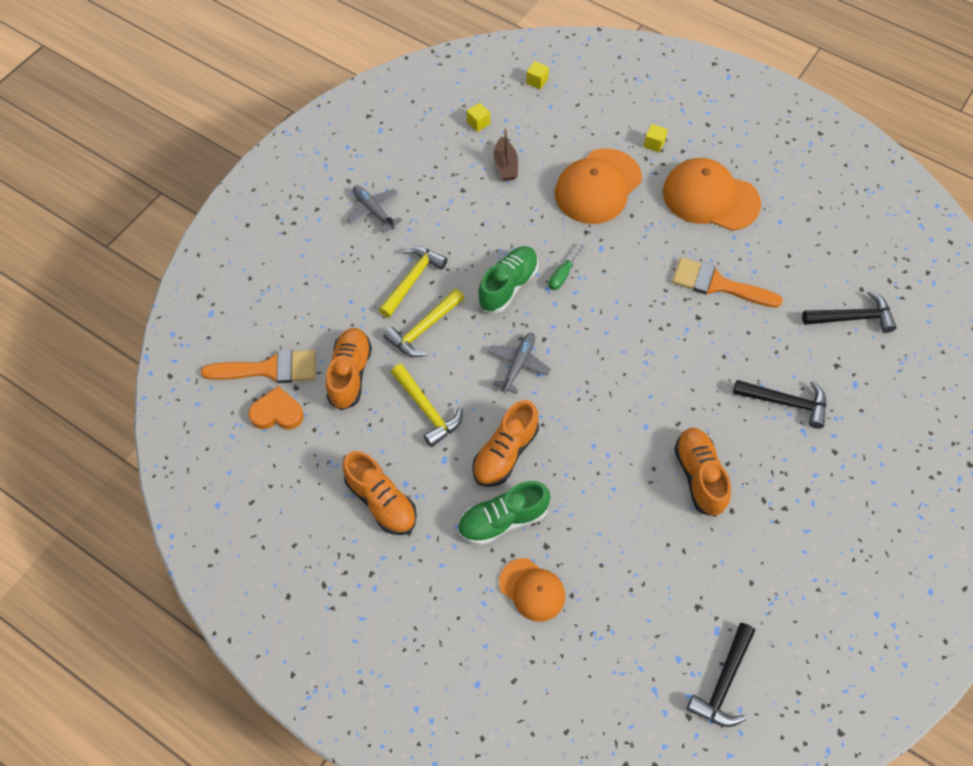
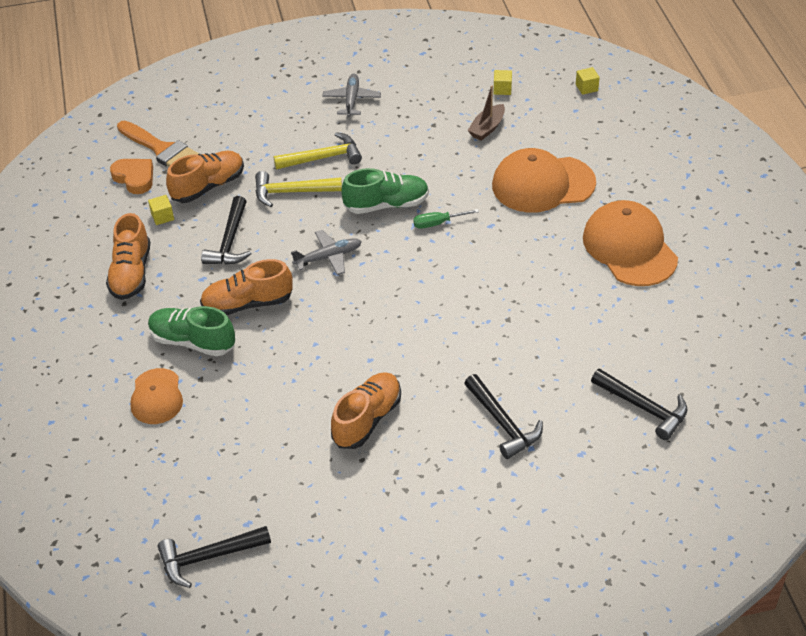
camera: 45 degrees right, 15 degrees down
(427, 409) = (230, 241): yellow hammer -> black hammer
(654, 144) = (630, 183): yellow cube -> yellow cube (162, 216)
(717, 284) = (554, 309): orange brush -> none

